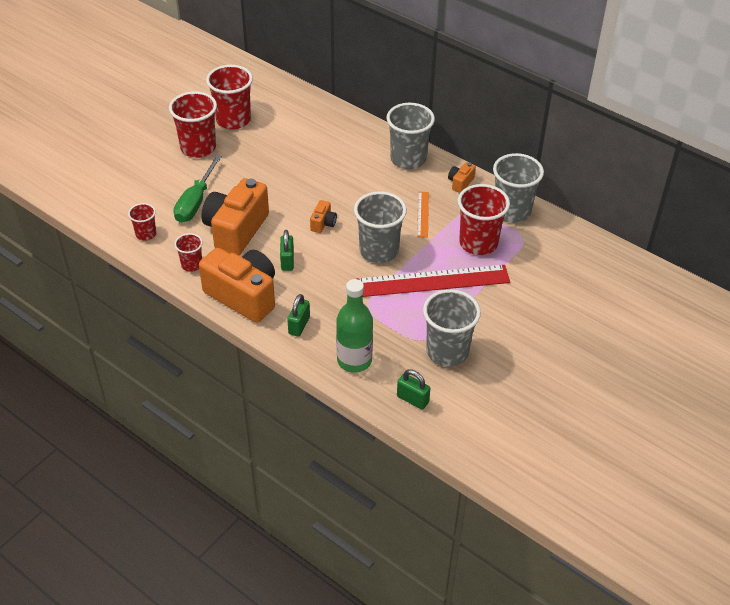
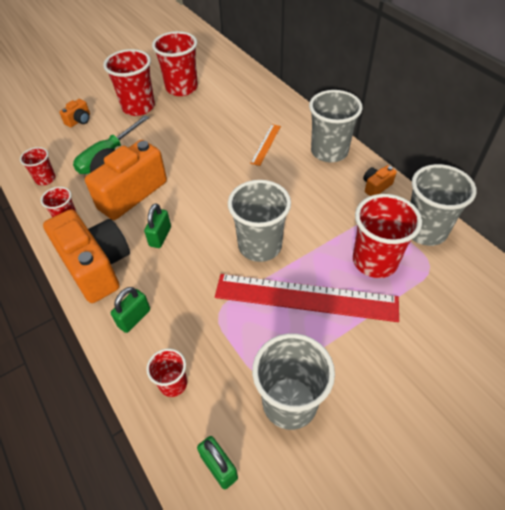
camera: 20 degrees right, 5 degrees up
(323, 223) = (215, 202): orange camera -> orange camera (79, 120)
(354, 360) = (173, 383): green bottle -> red cup
(423, 214) = (323, 213): orange ruler -> orange ruler (266, 144)

